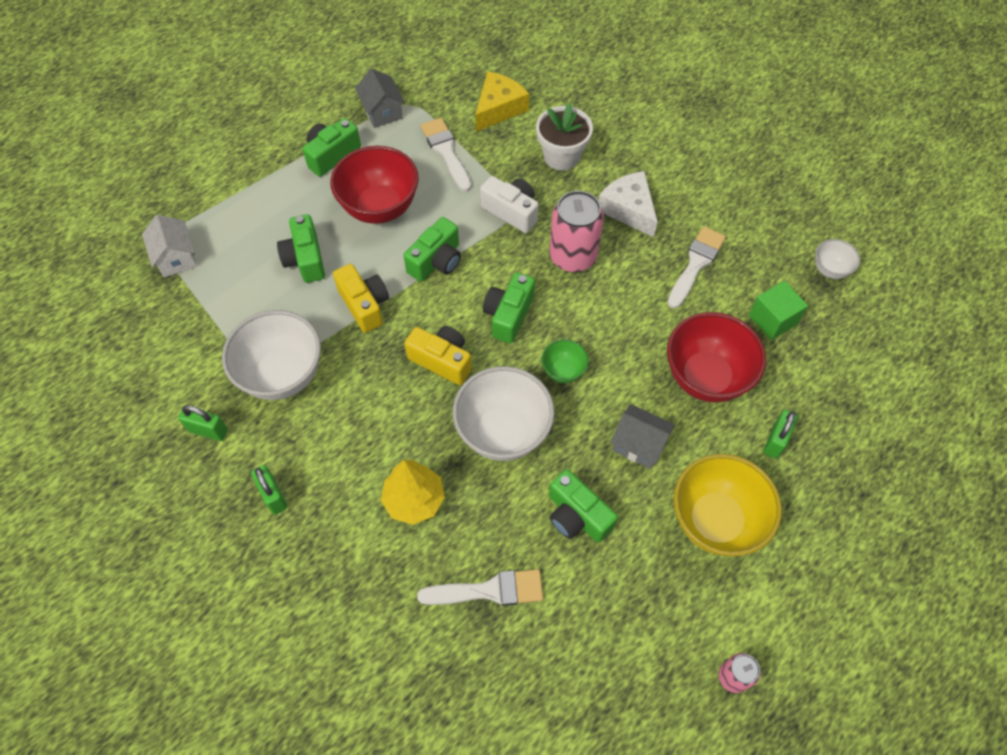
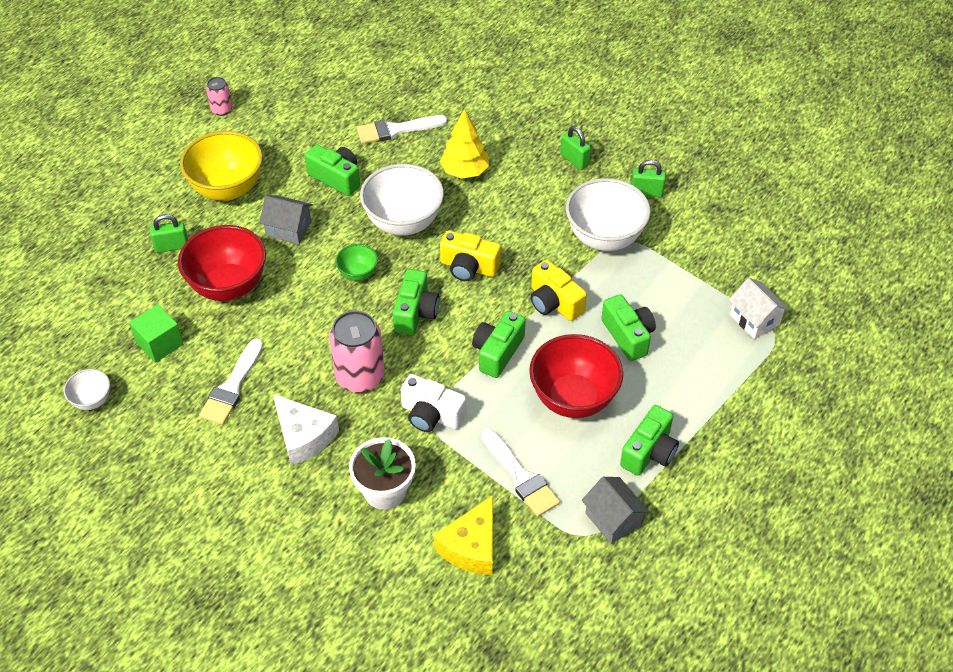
camera: 170 degrees right, 10 degrees down
(775, 441) = (172, 246): green padlock -> green padlock turned 60 degrees clockwise

